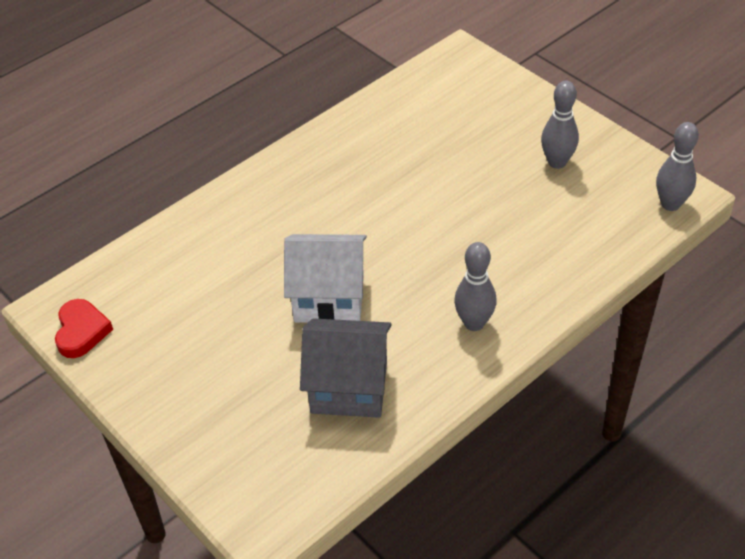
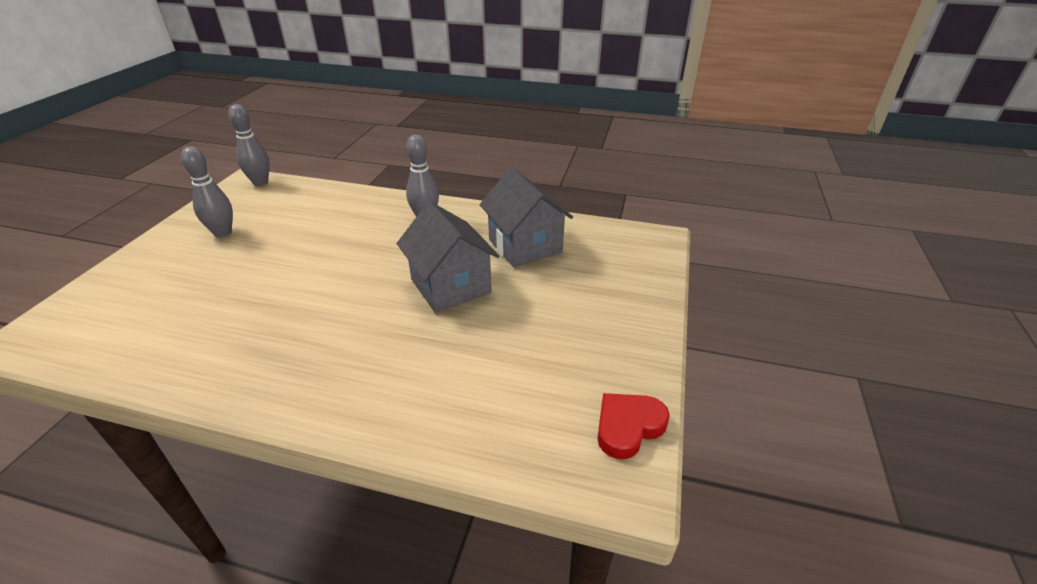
camera: 125 degrees left, 10 degrees down
(329, 297) = (450, 286): white house -> grey house

